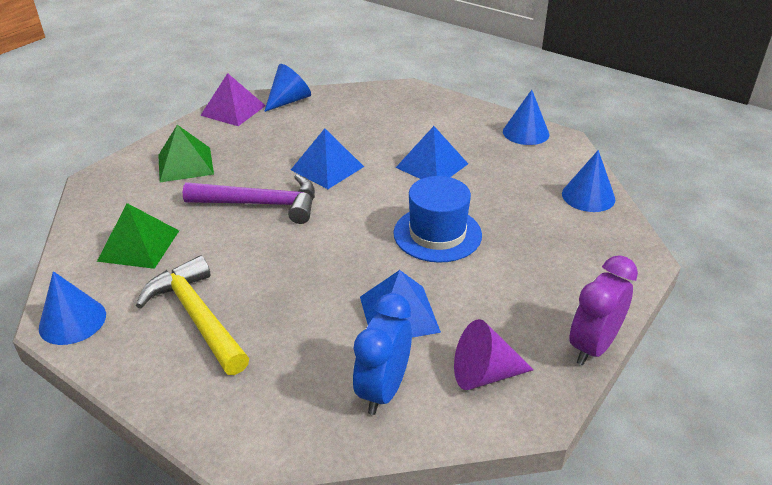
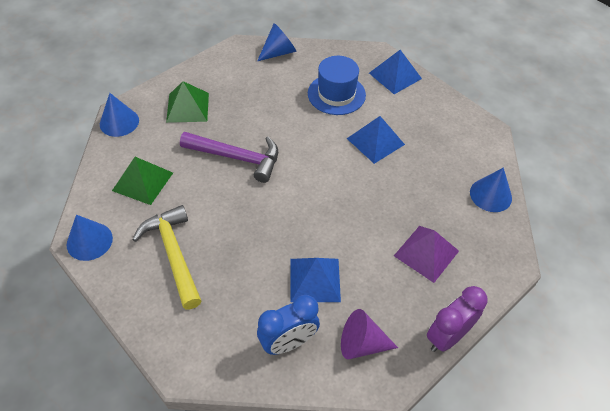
camera: 10 degrees right, 15 degrees up
(233, 110) = (233, 56): purple pyramid -> purple pyramid (426, 253)
(327, 168) = (293, 130): blue pyramid -> blue pyramid (395, 75)
(383, 390) = (288, 342): blue clock -> blue clock turned 150 degrees counterclockwise
(437, 234) = (362, 211): blue hat -> blue hat (336, 94)
(525, 132) = (461, 119): blue cone -> blue cone (119, 122)

